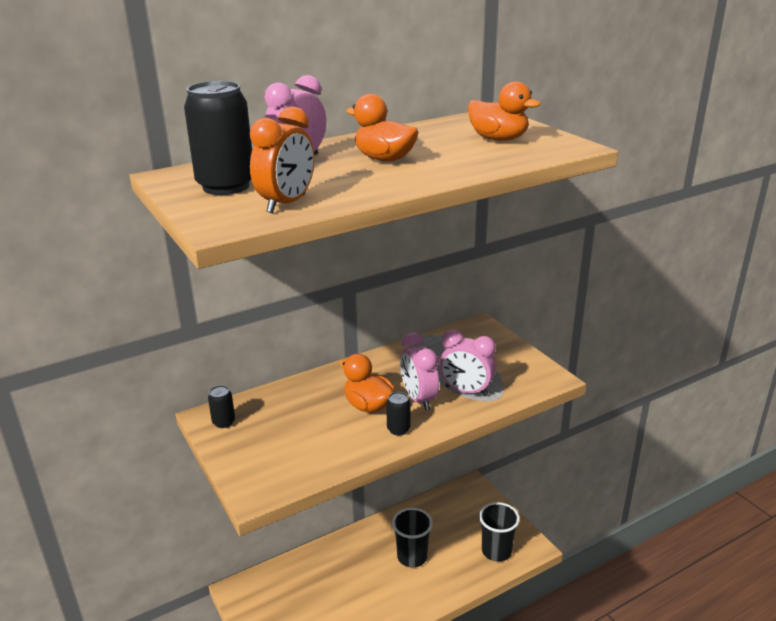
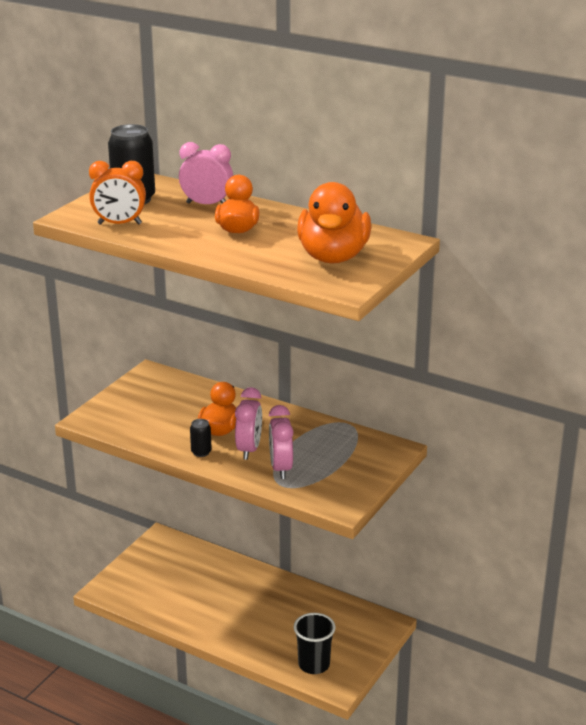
camera: 60 degrees right, 0 degrees up
(223, 422) = (149, 380): black can -> none
(412, 557) = (265, 615): black cup -> none
(419, 399) = (249, 449): pink clock -> pink clock turned 150 degrees clockwise
(498, 139) = (333, 257): orange duck -> orange duck, size x1.59

